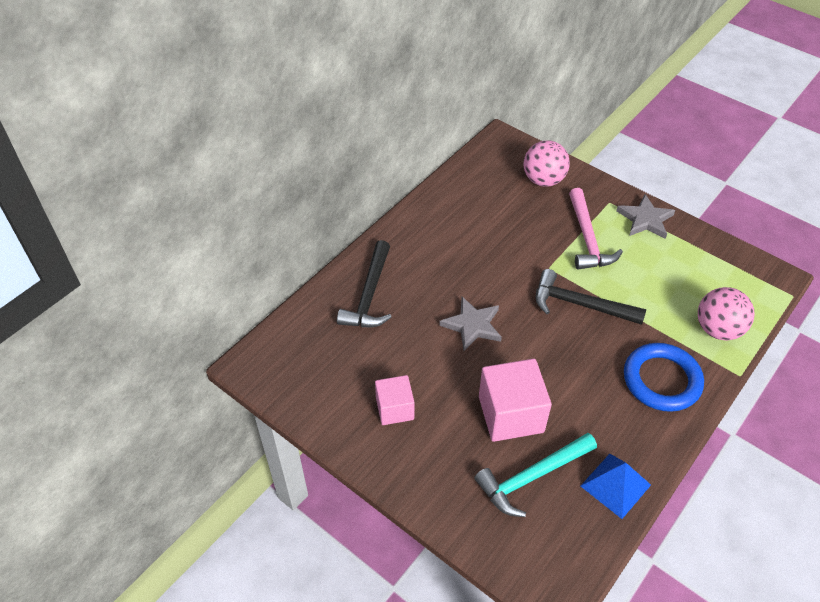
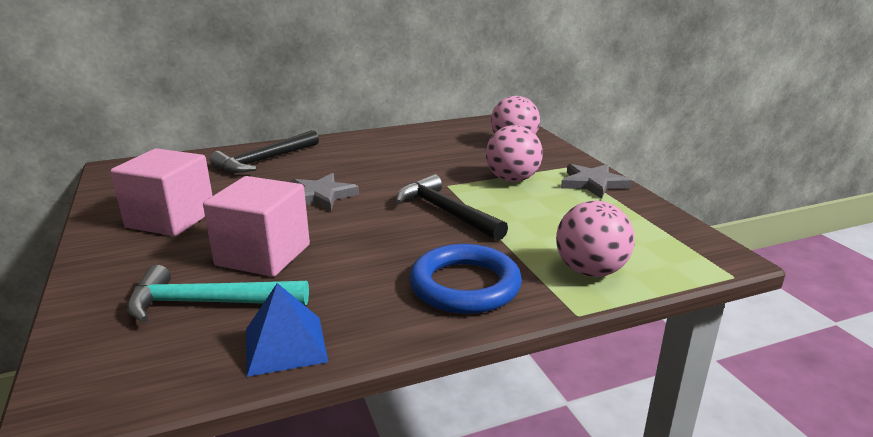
camera: 30 degrees right, 25 degrees down
(395, 409) = (171, 219): pink cube -> pink cube, size x1.63
(587, 238) = (512, 179): pink hammer -> pink ball

